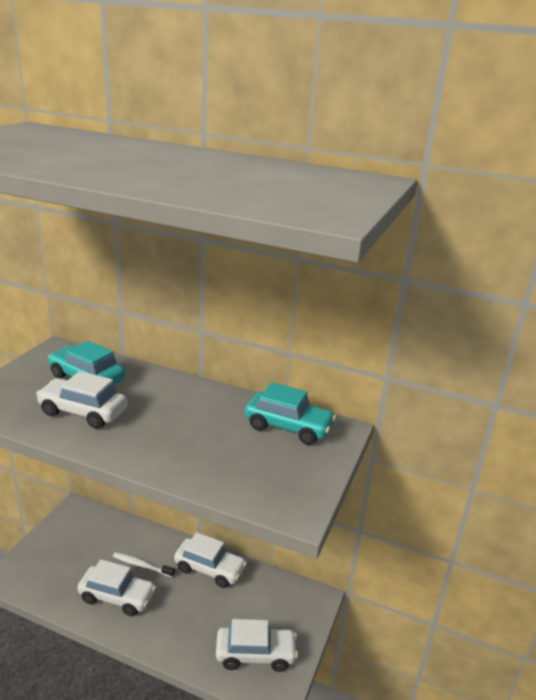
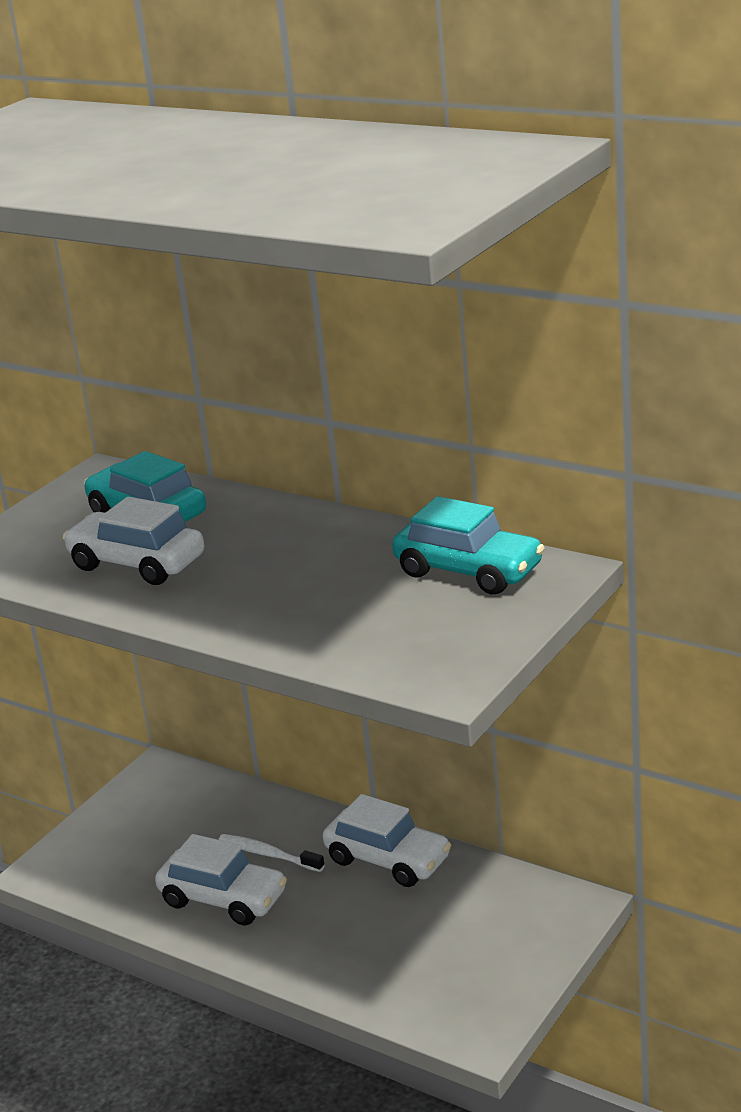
camera: 15 degrees right, 0 degrees up
(255, 654) = (451, 980): white car -> none

